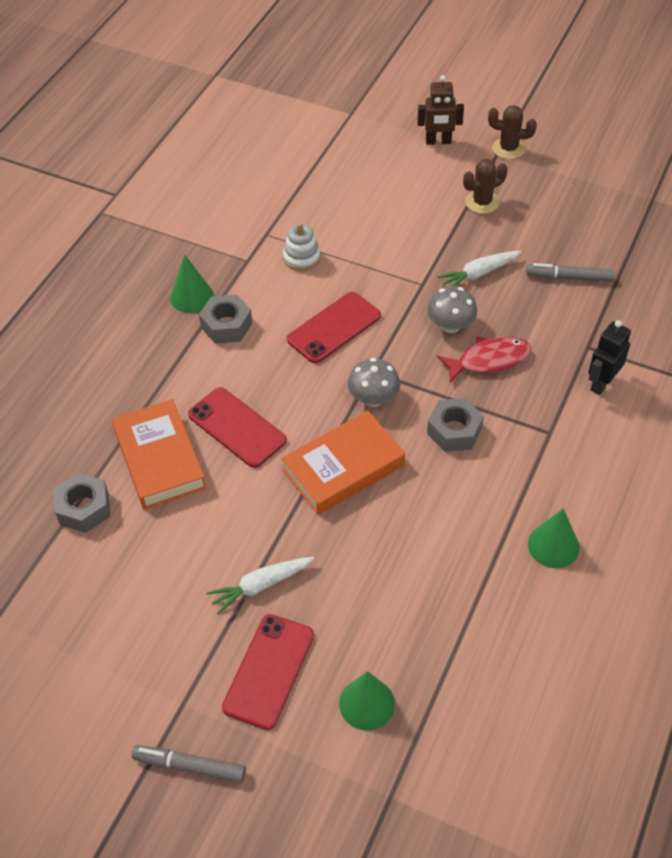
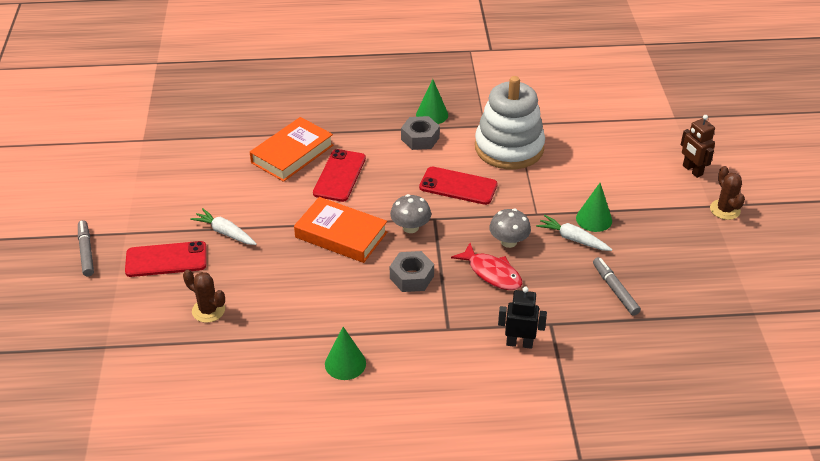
camera: 60 degrees right, 10 degrees down
(84, 508) = (236, 140): grey nut -> none
(301, 257) = (509, 148): white stacking toy -> white stacking toy, size x2.33
(367, 703) = (165, 312): green cone -> green cone (594, 219)
(482, 202) = (650, 215): brown cactus -> brown cactus (208, 310)

